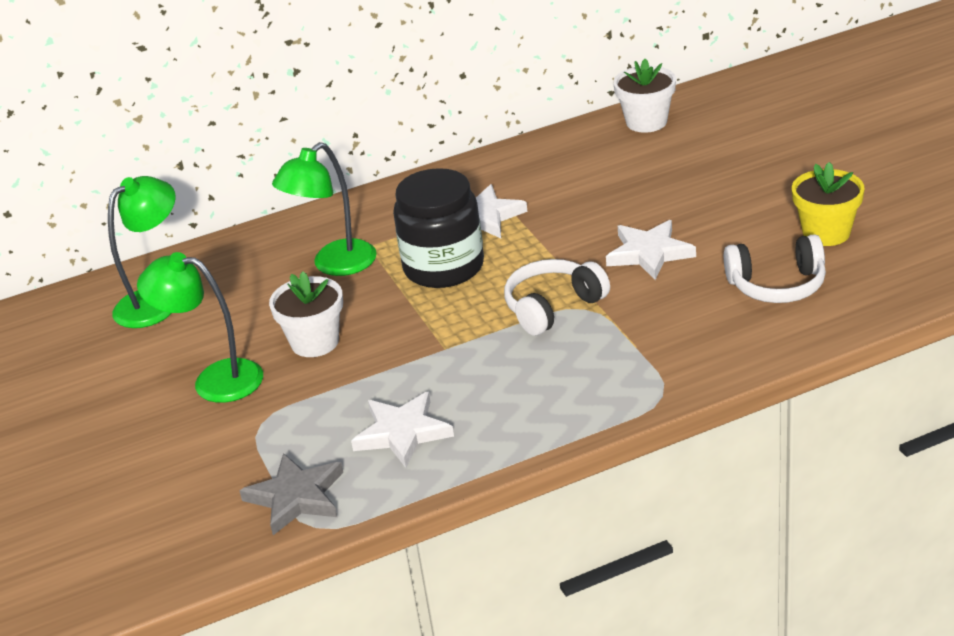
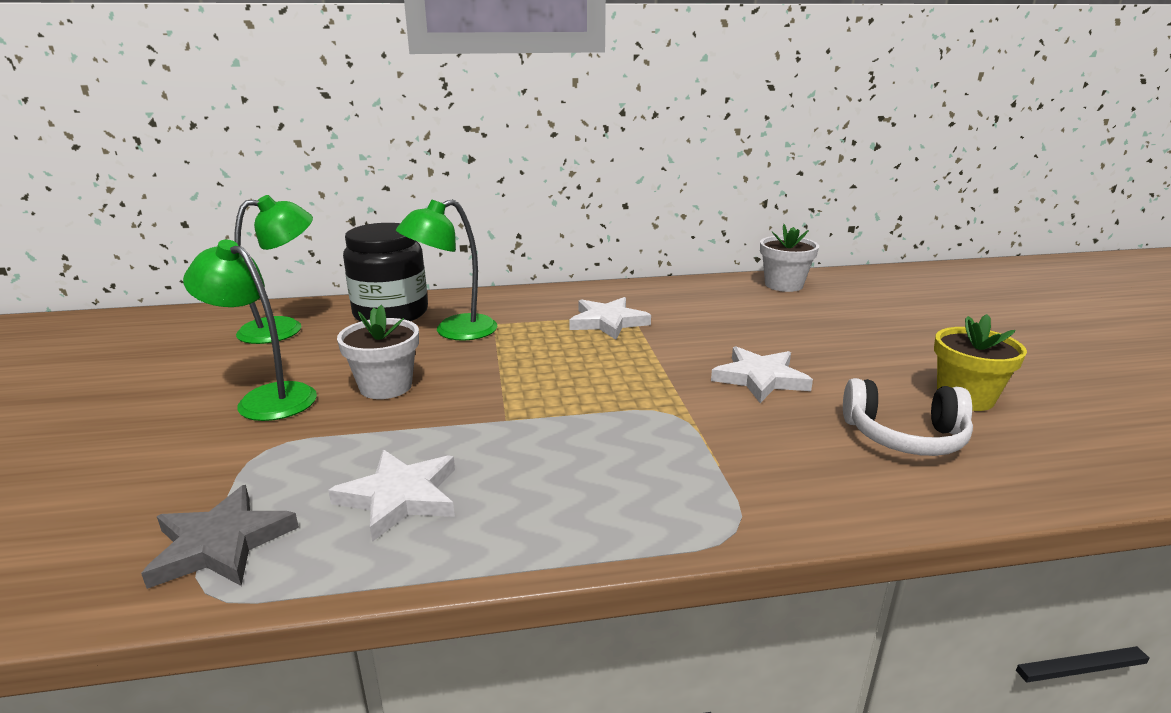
camera: 10 degrees right, 10 degrees down
(443, 267) = (549, 351): black jar -> black jar (391, 313)
(553, 307) = (639, 405): white headphones -> none

